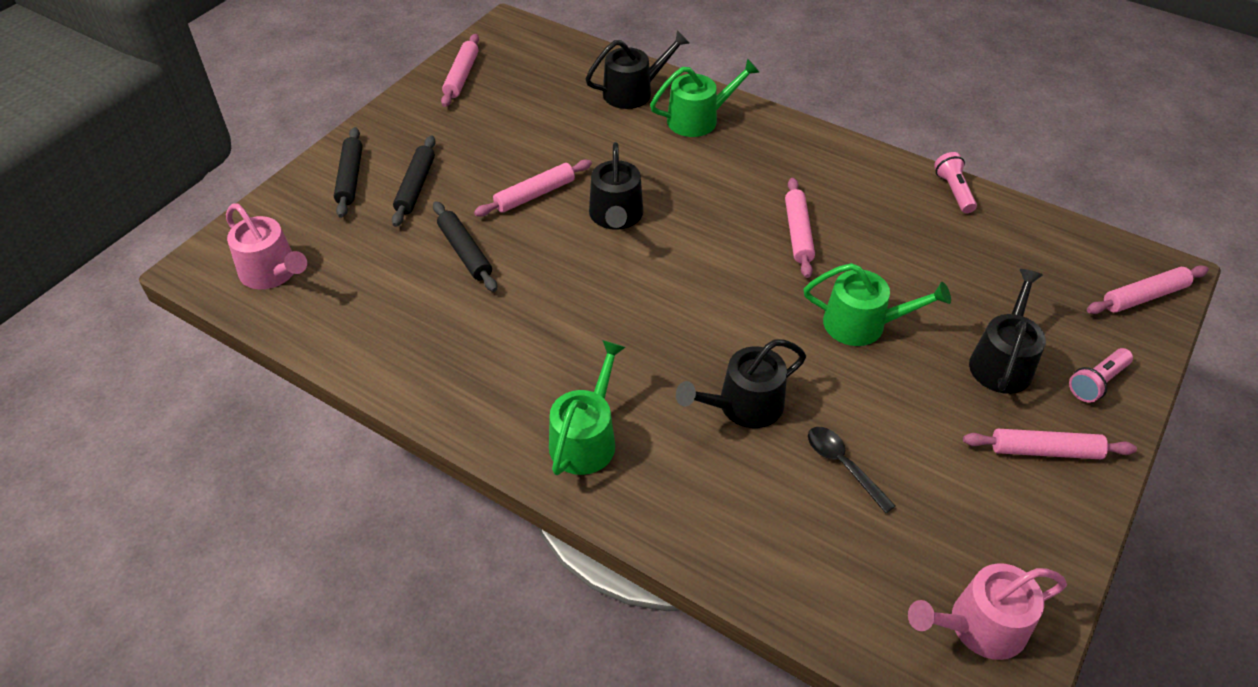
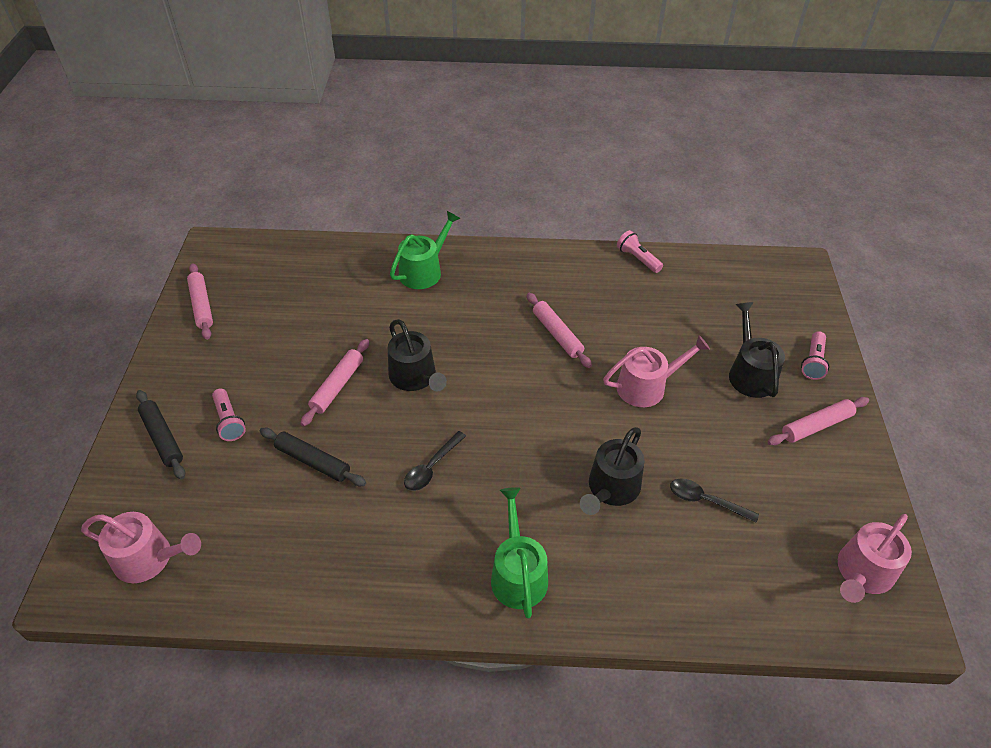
camera: 30 degrees left, 0 degrees up
(416, 186) = (229, 421): black rolling pin -> pink flashlight
(572, 305) = (432, 467): none -> black spoon
(633, 92) = (358, 266): black watering can -> none
(862, 324) = (647, 386): green watering can -> pink watering can
(1144, 296) = (799, 288): pink rolling pin -> none

